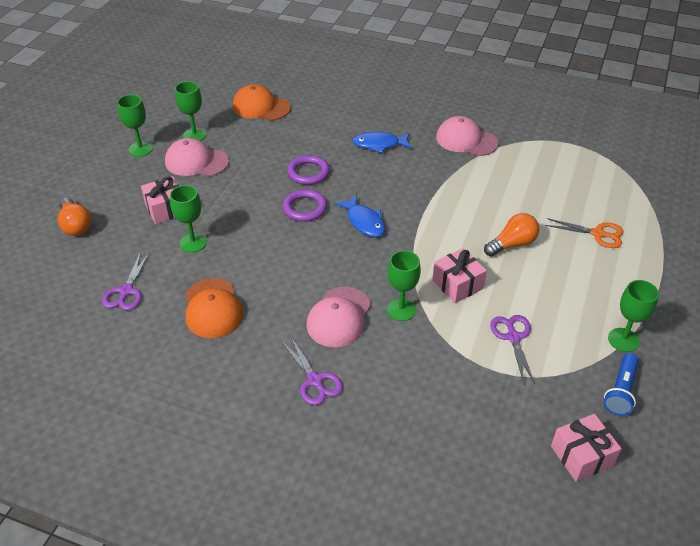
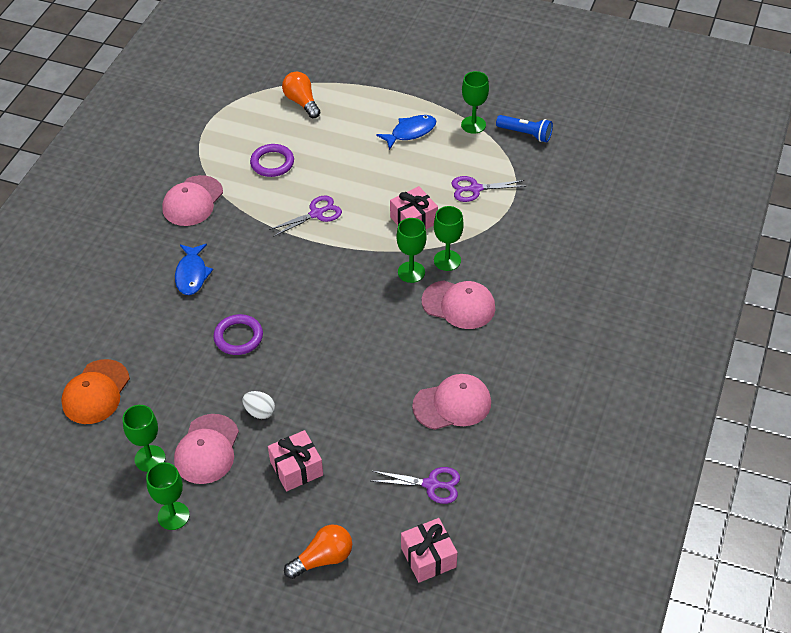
camera: 90 degrees left, 5 degrees up
(193, 243) = (355, 433): green goblet -> green goblet (411, 272)
(213, 308) = (452, 404): orange cap -> pink cap
(227, 187) = (260, 412): none -> white egg
(305, 208) = (301, 337): purple ring -> purple ring (272, 163)
(314, 380) = (534, 320): purple scissors -> purple scissors (316, 214)
(364, 222) = (324, 287): blue fish -> blue fish (410, 132)
(512, 244) = (360, 179): orange light bulb -> orange light bulb (301, 102)
(581, 456) = (587, 162): pink gift -> pink gift (428, 557)
(598, 234) = (346, 122): orange scissors -> none

